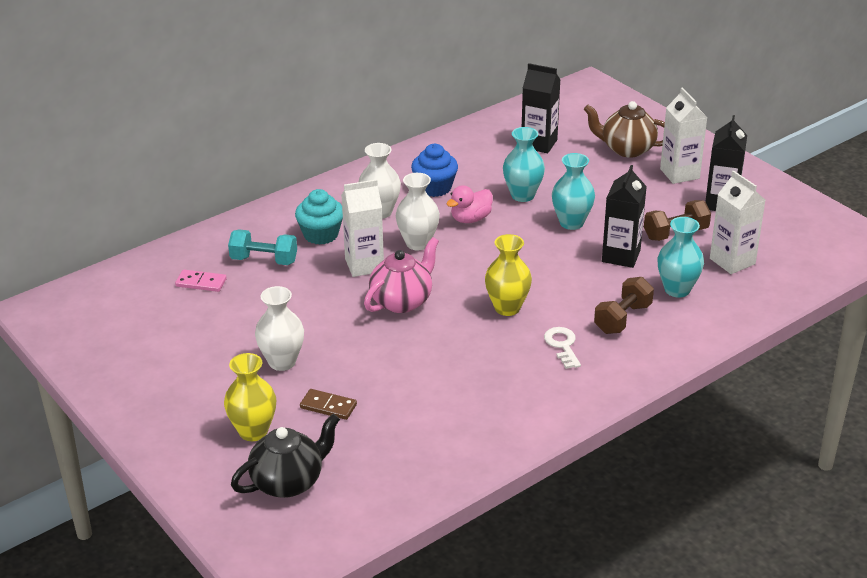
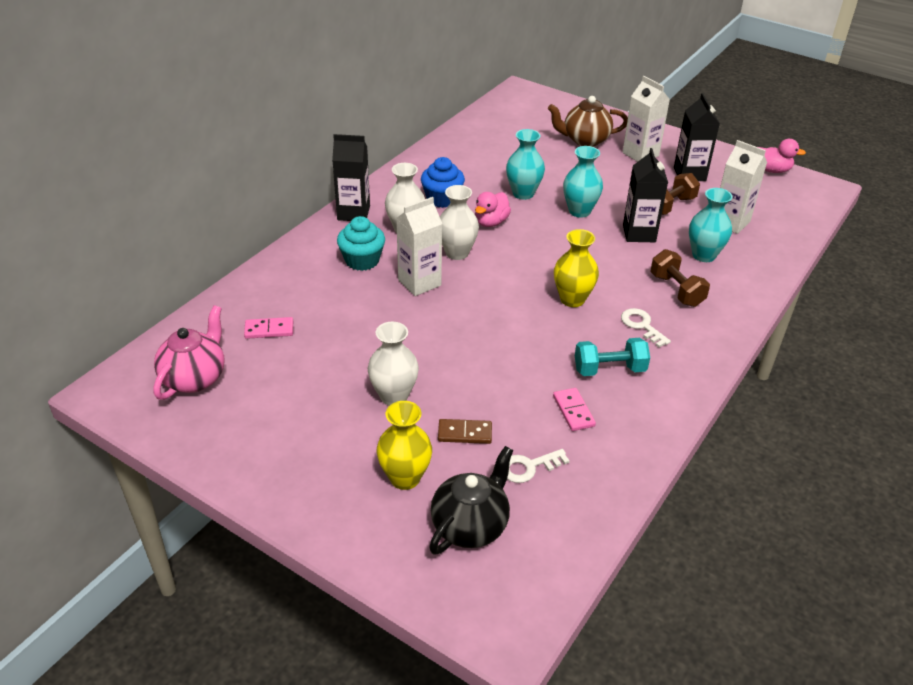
camera: 20 degrees left, 5 degrees up
(264, 260) = (320, 295): turquoise dumbbell -> turquoise dumbbell (609, 369)
(369, 446) = (528, 467): none -> white key
(402, 301) = (474, 311): pink teapot -> pink teapot (195, 378)
(442, 408) = (573, 411): none -> pink domino
(539, 144) = (509, 146): black carton -> black carton (353, 213)
(622, 318) = (676, 290): brown dumbbell -> brown dumbbell turned 45 degrees counterclockwise
(822, 214) = (772, 170): none -> pink duck

